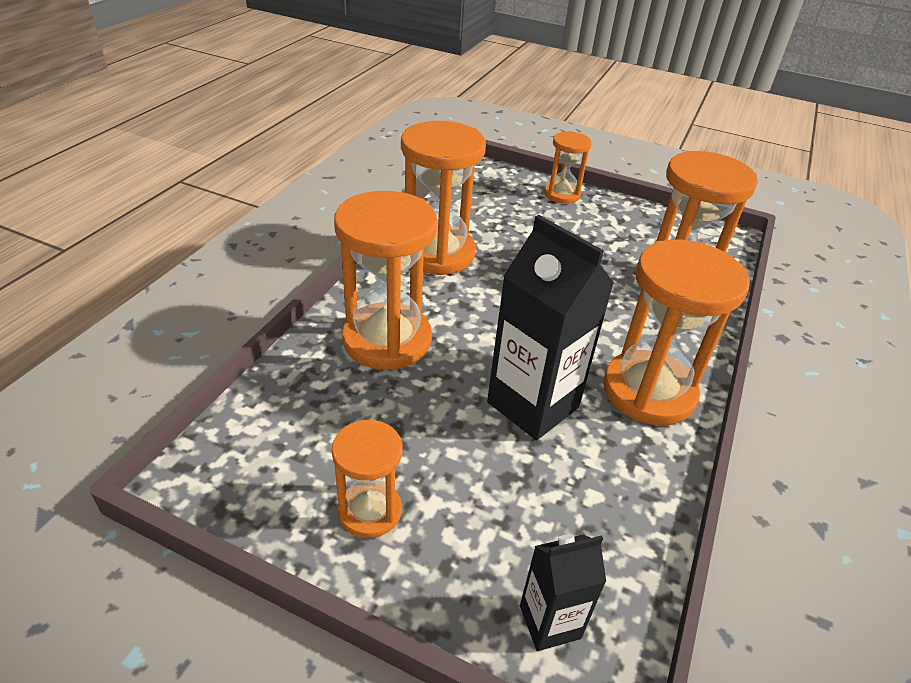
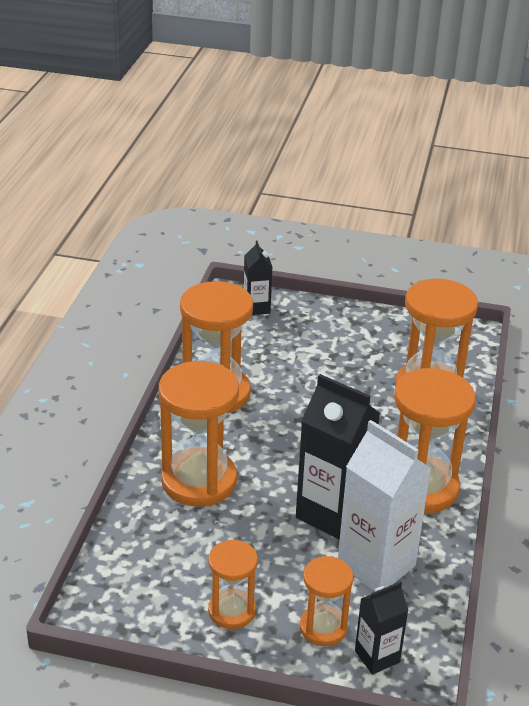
camera: 10 degrees left, 5 degrees down
(505, 182) = (256, 308): none -> black carton
(562, 194) = (313, 313): orange hourglass -> orange hourglass (323, 627)
(575, 482) = (376, 565): none -> white carton

